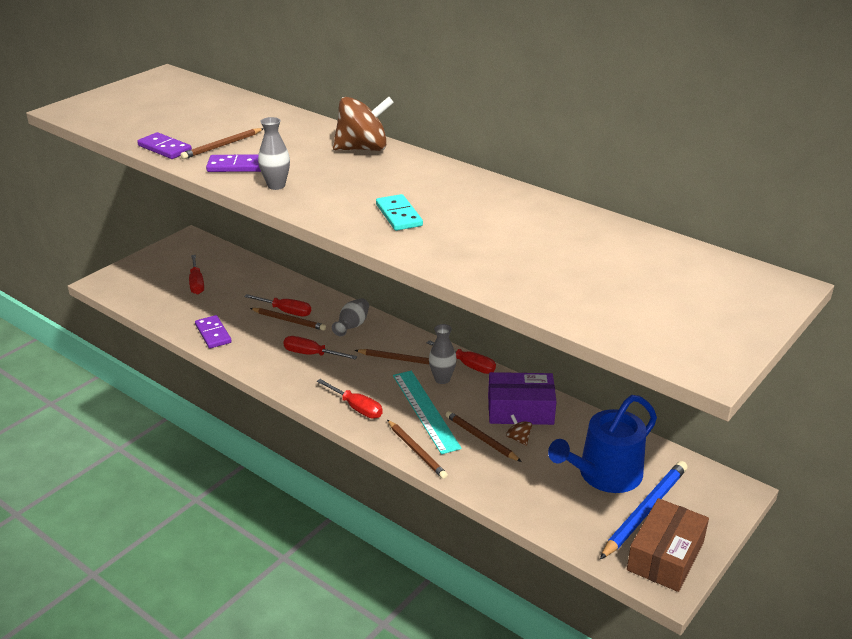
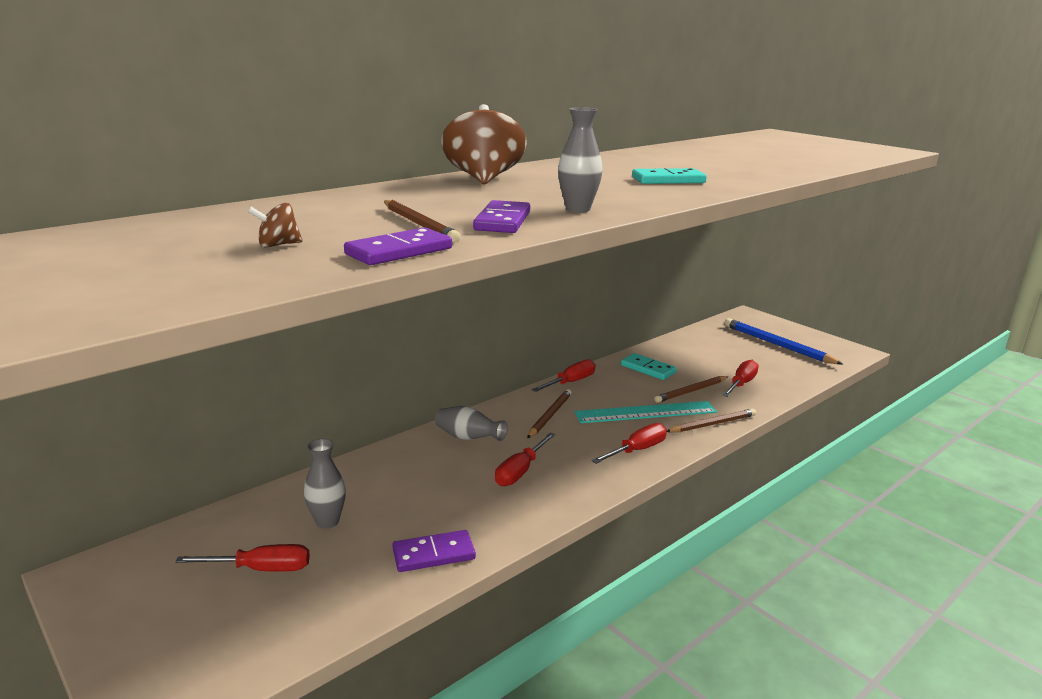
camera: 80 degrees left, 10 degrees down
(286, 311) = (406, 484): red screwdriver -> red screwdriver (741, 384)
(288, 321) = (431, 483): brown pencil -> none
(442, 379) = (592, 398): grey vase -> grey vase (327, 521)
(518, 439) = (691, 375): brown spinning top -> brown spinning top (278, 245)
(520, 409) = (648, 369): purple box -> turquoise domino
(604, 475) = (736, 351): blue watering can -> none
(665, 556) = (824, 346): brown box -> none

